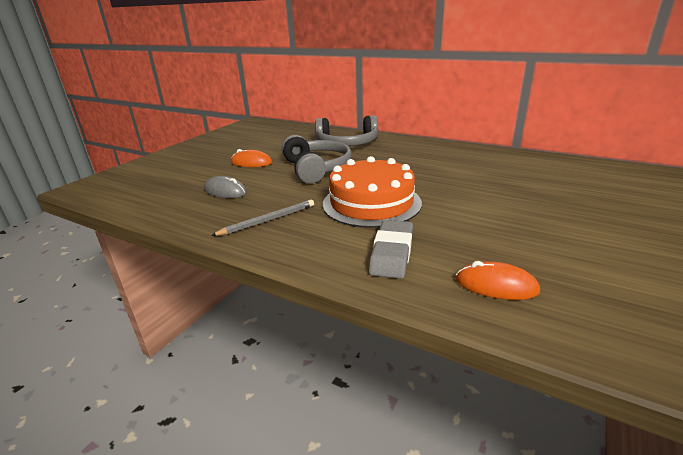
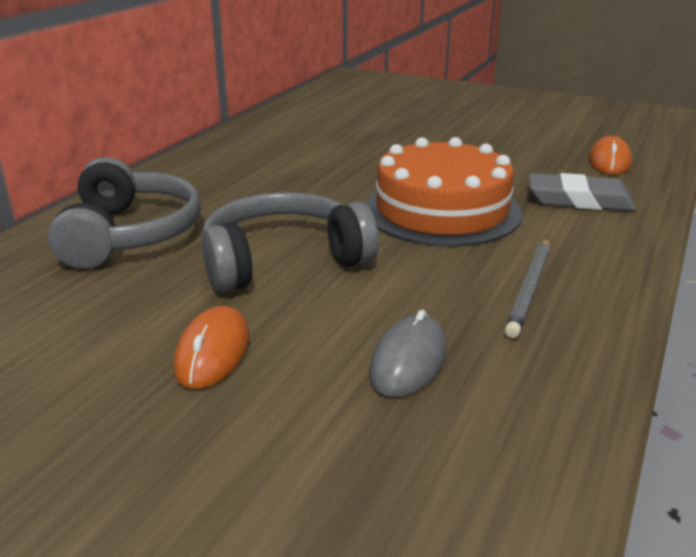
camera: 95 degrees left, 0 degrees up
(268, 220) = (530, 289): grey pencil -> grey pencil turned 120 degrees counterclockwise

